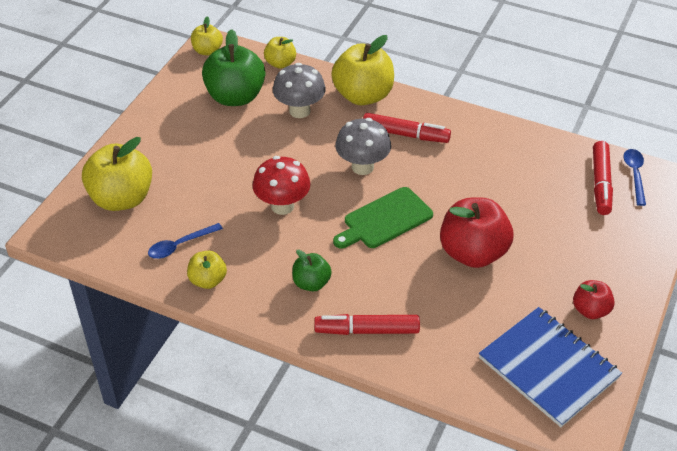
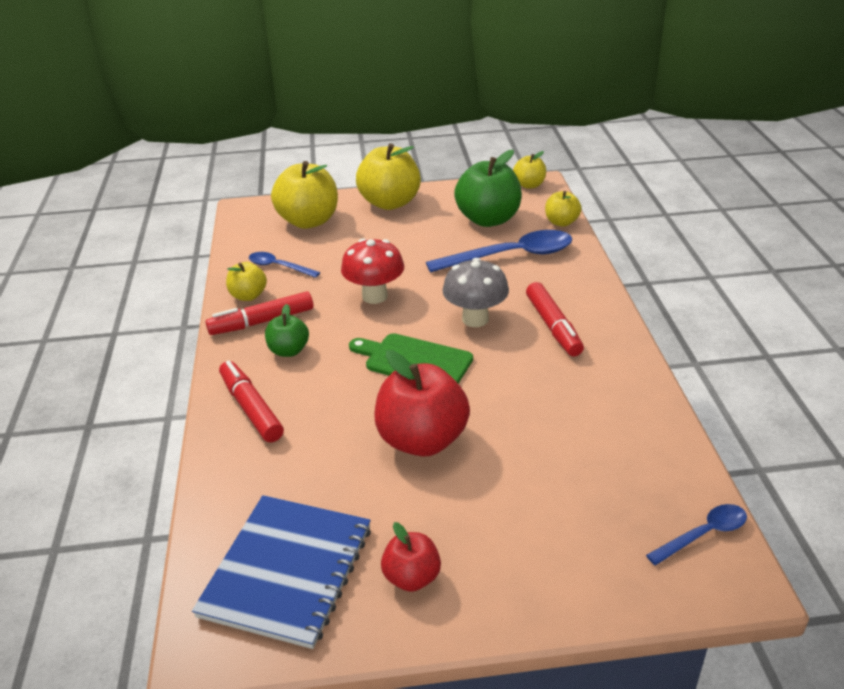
camera: 60 degrees right, 10 degrees down
(299, 111) = (510, 256): grey mushroom -> blue spoon
(363, 95) = (577, 280): yellow apple -> yellow apple (390, 203)
(601, 183) = (649, 506): red marker -> red marker (262, 322)

